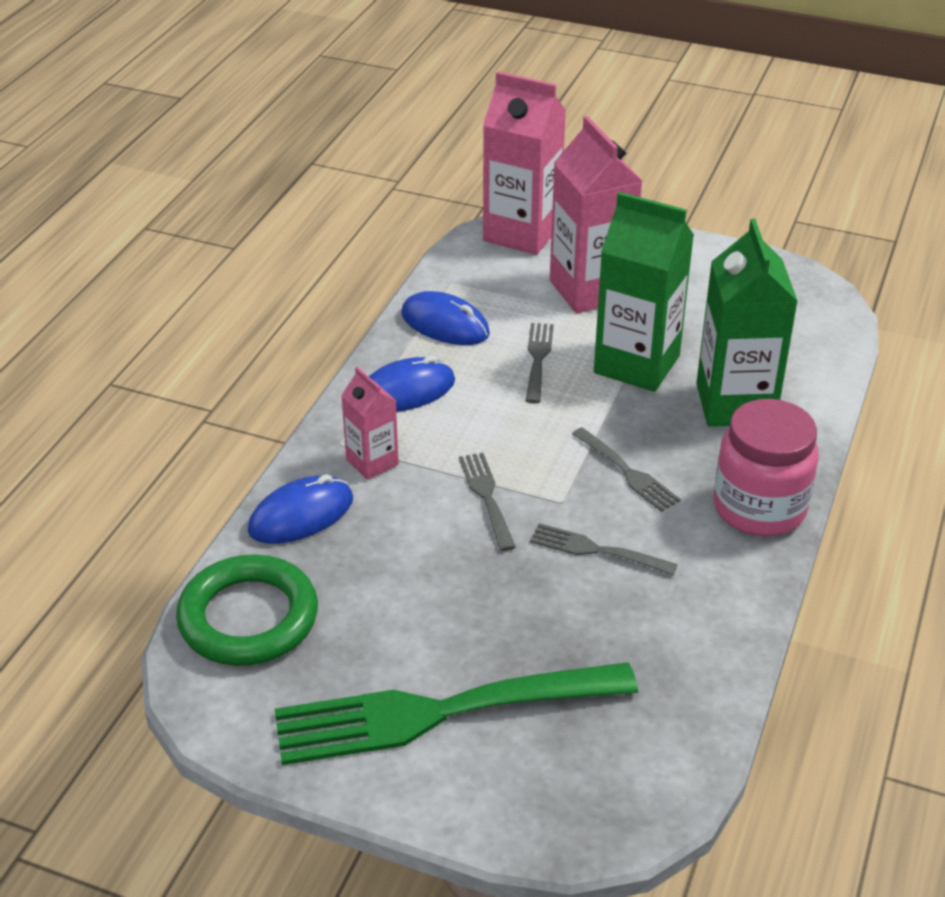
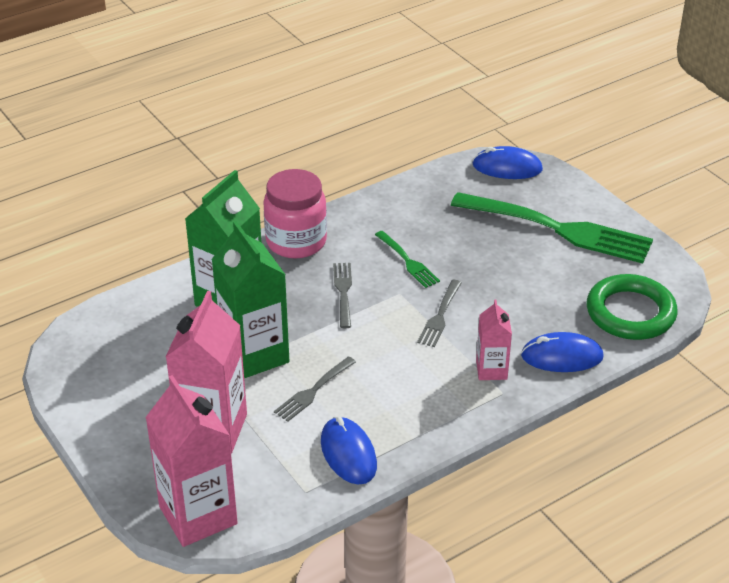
camera: 145 degrees left, 0 degrees up
(406, 391) = (426, 411): blue mouse -> blue mouse (507, 167)
(596, 550) = (408, 261): grey fork -> green fork

